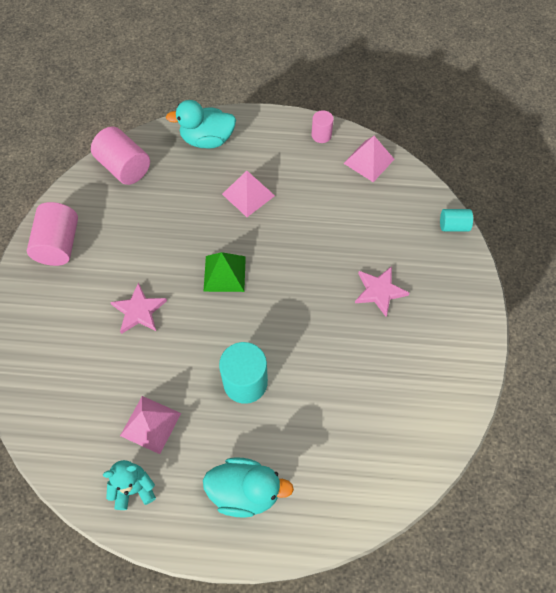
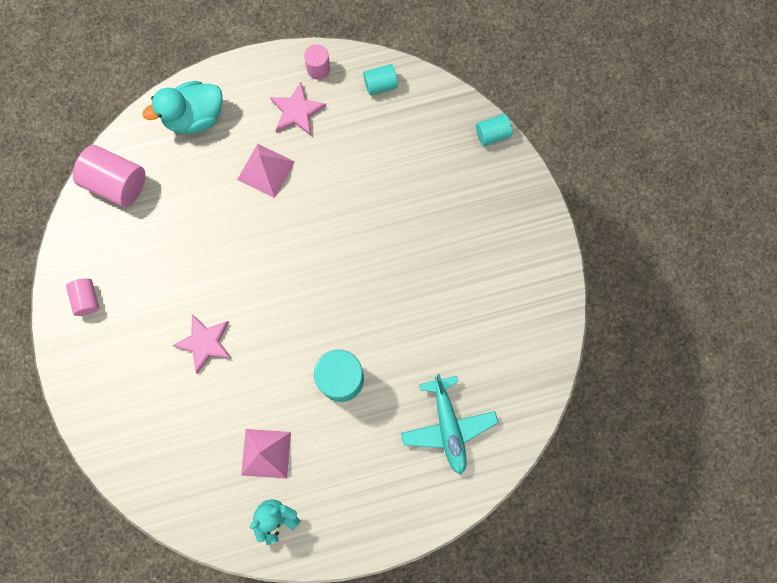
camera: 20 degrees left, 15 degrees up
(59, 244) = (87, 299): pink cylinder -> pink cylinder, size x0.56
(224, 273) = (276, 271): green pyramid -> none
(245, 491) = (380, 483): turquoise duck -> none
(330, 461) = (448, 426): none -> turquoise plane
(368, 161) = (380, 84): pink pyramid -> turquoise cylinder
(379, 291) = (440, 235): pink star -> pink star (297, 111)

